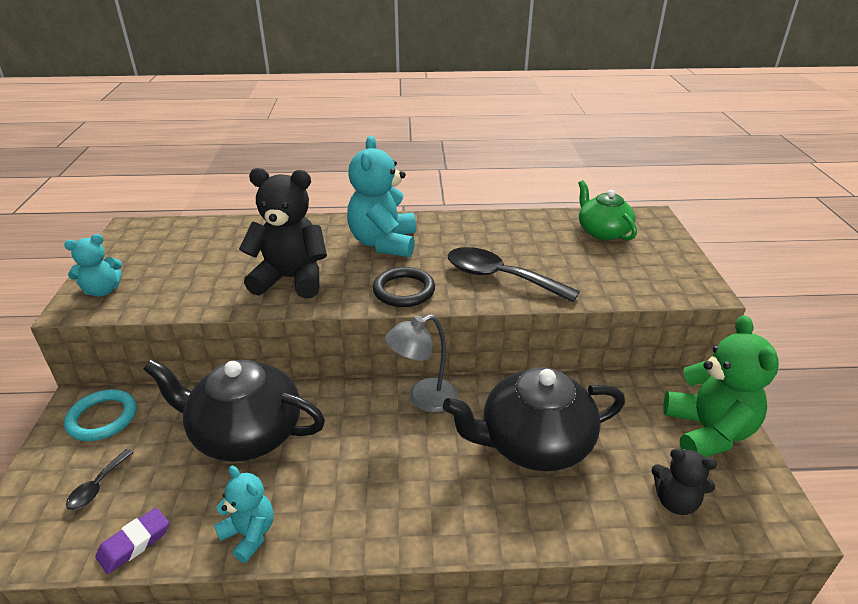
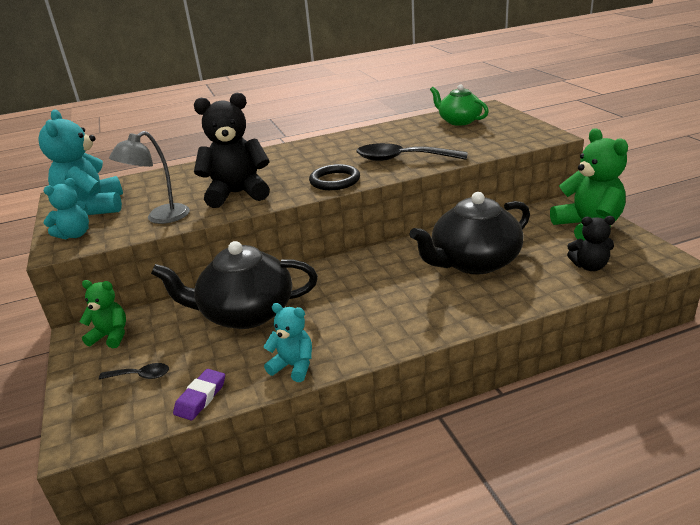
camera: 15 degrees left, 5 degrees down
(97, 486) = (140, 376): black spoon -> black spoon turned 90 degrees counterclockwise
(102, 418) = (111, 336): turquoise ring -> green teddy bear
(384, 243) = (297, 159): turquoise teddy bear -> turquoise teddy bear (93, 207)
(423, 399) = (375, 259): grey lamp -> grey lamp (160, 218)

